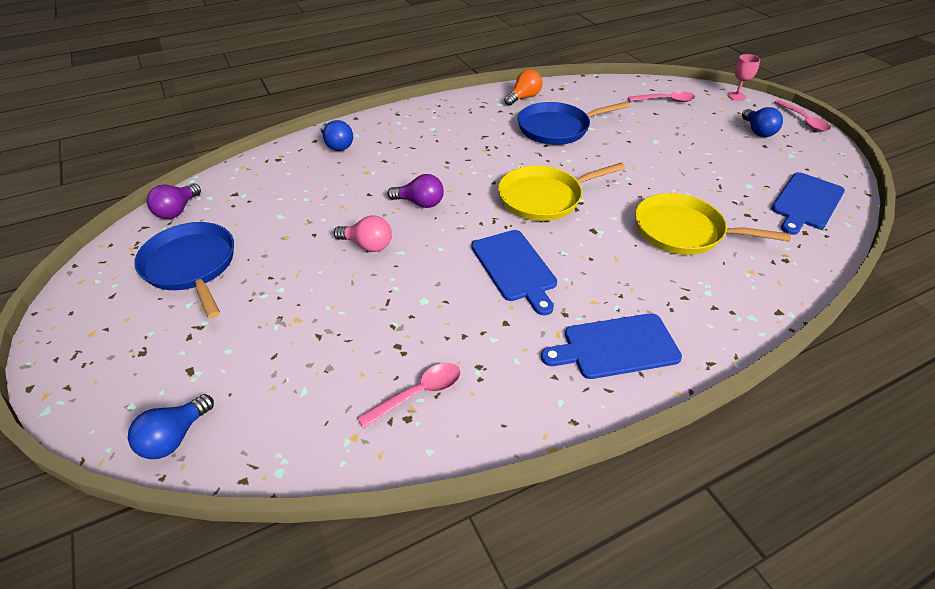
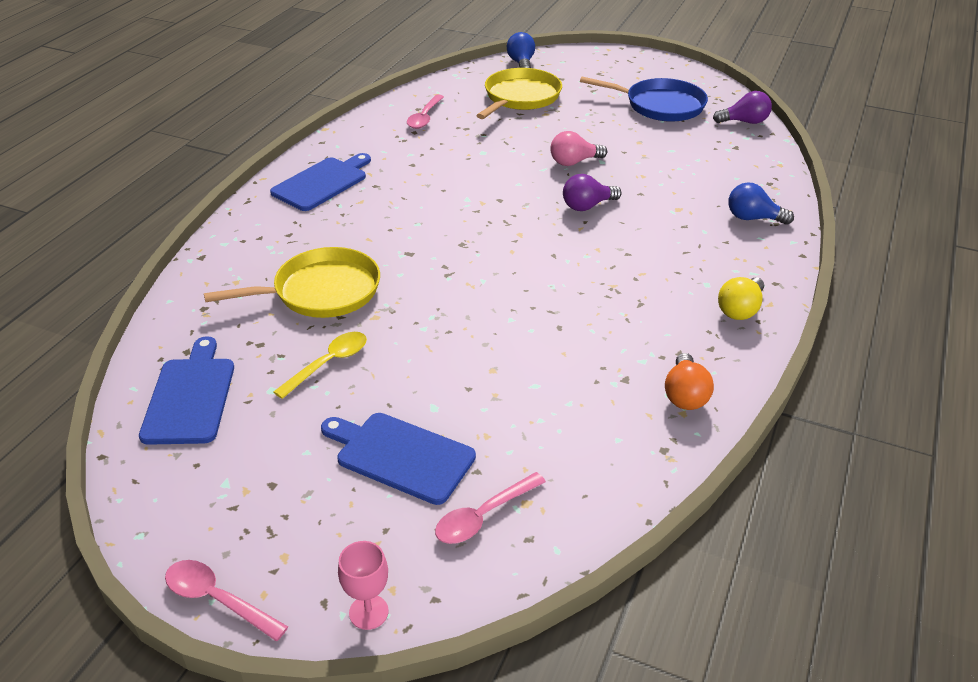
camera: 140 degrees right, 5 degrees down
(177, 210) = (744, 122): purple light bulb -> purple light bulb turned 105 degrees clockwise
(439, 112) = (740, 310): none -> yellow light bulb
(514, 268) = (444, 196): blue cutting board -> blue cutting board (401, 455)
(544, 198) = (487, 262): yellow pan -> yellow pan (520, 97)
(557, 128) = (576, 360): blue pan -> none
(704, 184) = (328, 364): none -> yellow spoon
(757, 131) = (293, 516): blue light bulb -> none

